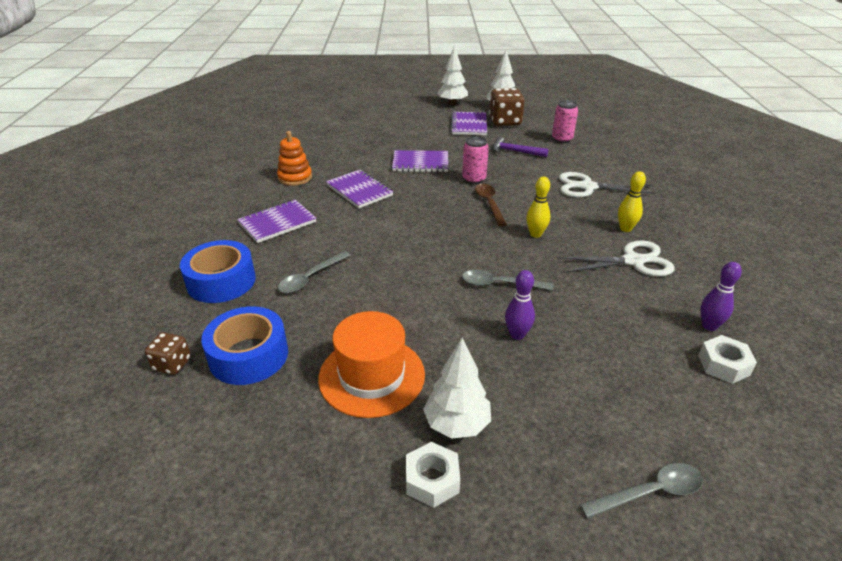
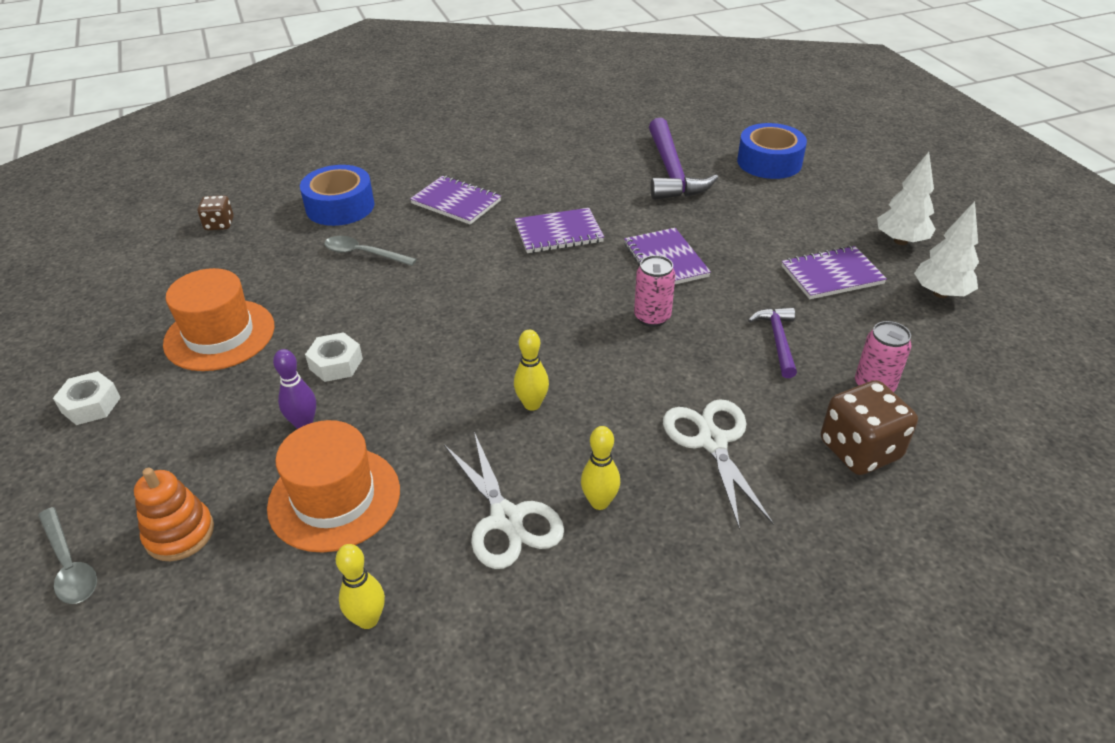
camera: 70 degrees right, 5 degrees up
(249, 355) = (237, 257): blue tape -> blue tape (769, 162)
(295, 177) = (559, 182): orange stacking toy -> orange stacking toy (179, 534)
(325, 140) = (671, 172): none -> purple hammer
(359, 190) = (558, 233): purple notebook -> purple notebook turned 45 degrees clockwise
(456, 424) = (158, 405): white tree -> none
(489, 204) = (591, 345): brown spoon -> none
(500, 284) = (399, 392): grey spoon -> none
(505, 122) = (884, 309): brown dice -> brown dice (859, 450)
(601, 328) = (334, 498): none -> orange hat
(709, 326) = (368, 619): purple bowling pin -> yellow bowling pin
(723, 365) = (283, 637): white nut -> white nut (336, 364)

